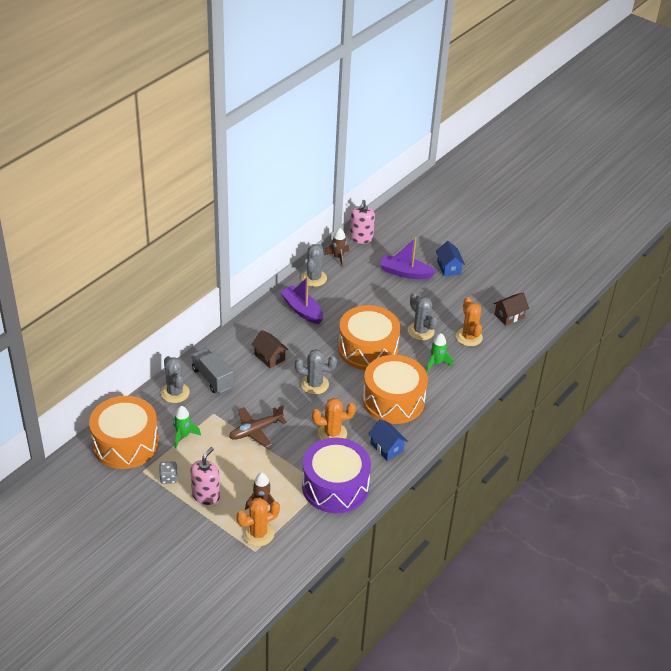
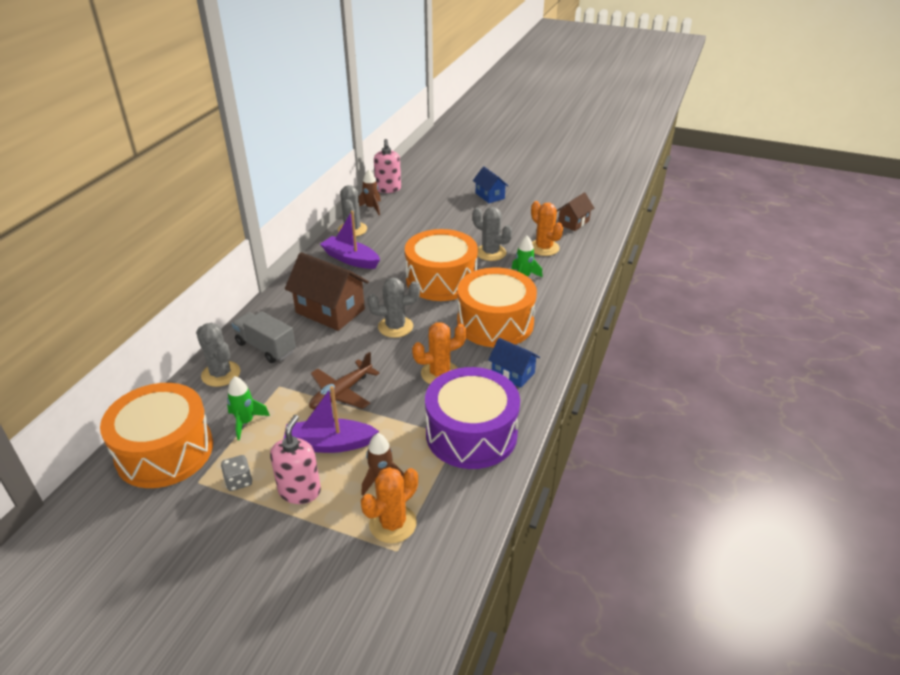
camera: 15 degrees left, 5 degrees down
(269, 357) = (330, 311): brown house -> brown house, size x1.76
(405, 273) = (448, 208): purple boat -> purple boat (329, 444)

